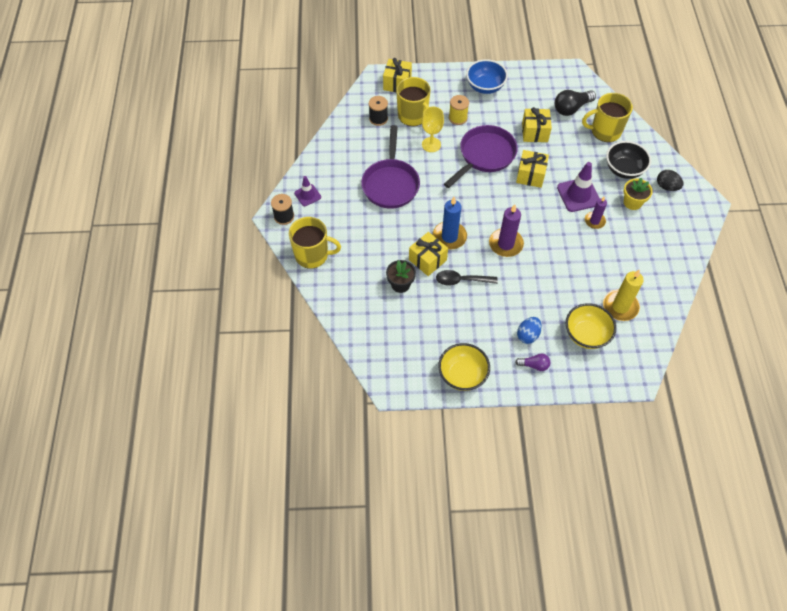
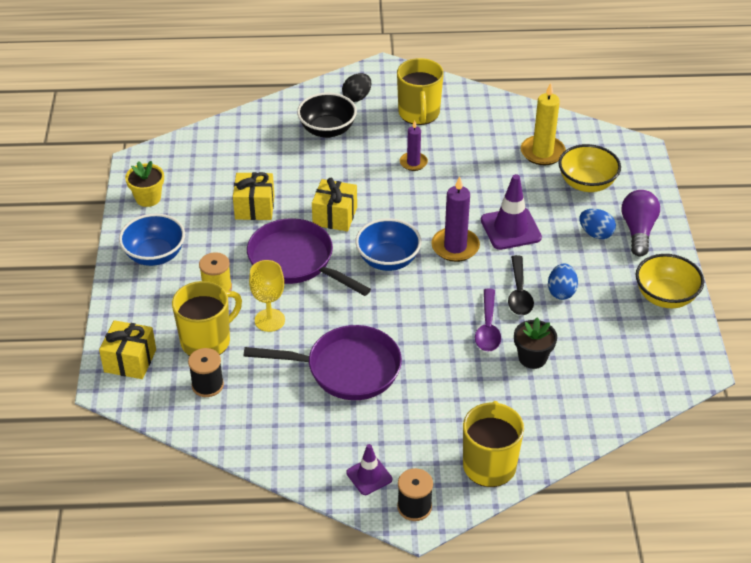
camera: 90 degrees left, 15 degrees down
(427, 260) = (488, 328): yellow gift -> purple spoon
(449, 237) = (446, 303): blue candle -> none
(464, 306) = (561, 292): none -> blue egg
(489, 205) = (388, 260): none -> blue bowl
(534, 365) = (638, 231): purple light bulb -> purple light bulb, size x1.72
(571, 108) = (212, 168): black light bulb -> none
(578, 195) = (370, 173): purple traffic cone -> purple traffic cone (510, 229)
(605, 131) = (258, 140): yellow mug -> yellow mug (419, 113)
(632, 202) = (382, 128): yellow flower pot -> yellow flower pot (148, 198)

